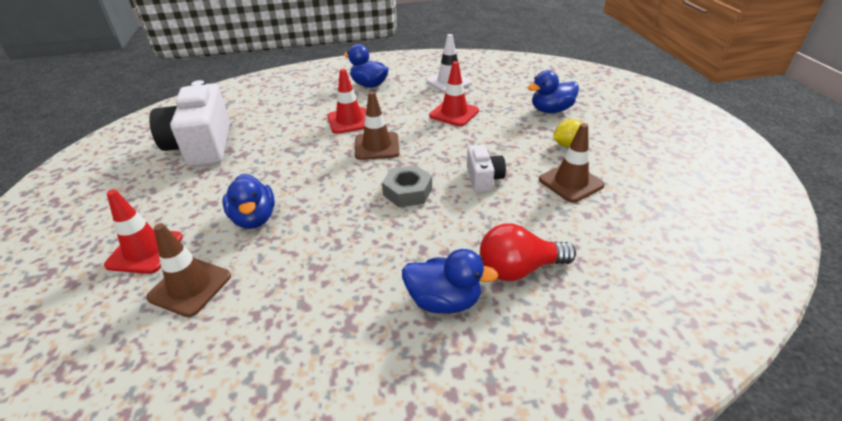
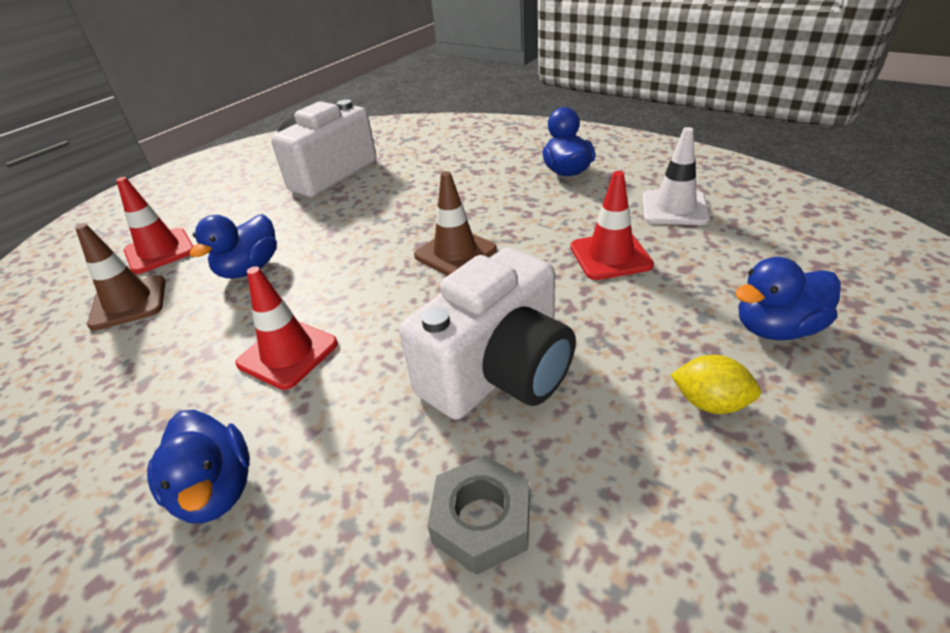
camera: 50 degrees right, 0 degrees up
(349, 121) = (477, 207): red traffic cone -> red traffic cone (288, 353)
(407, 192) = (396, 328): grey nut -> grey nut (482, 521)
(483, 179) = (499, 371): white camera -> white camera, size x2.01
(519, 269) = (334, 530): red light bulb -> none
(551, 110) = (776, 328): blue duck -> blue duck turned 45 degrees counterclockwise
(571, 182) = (610, 468): brown traffic cone -> none

